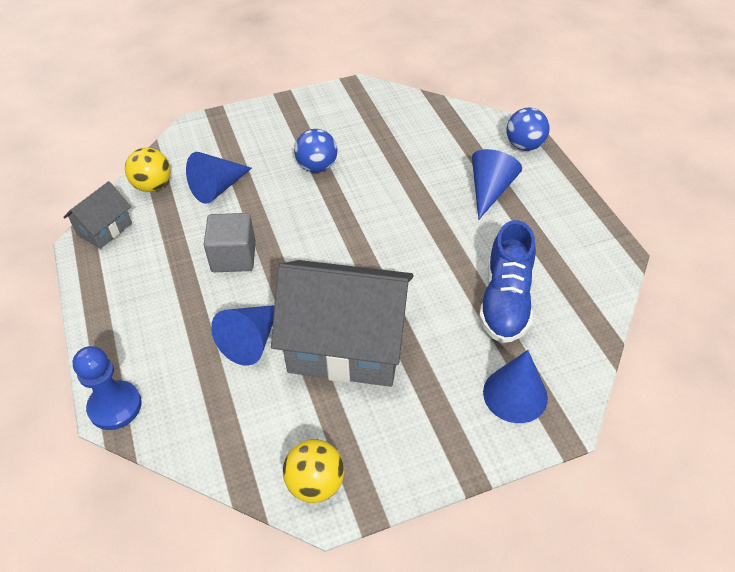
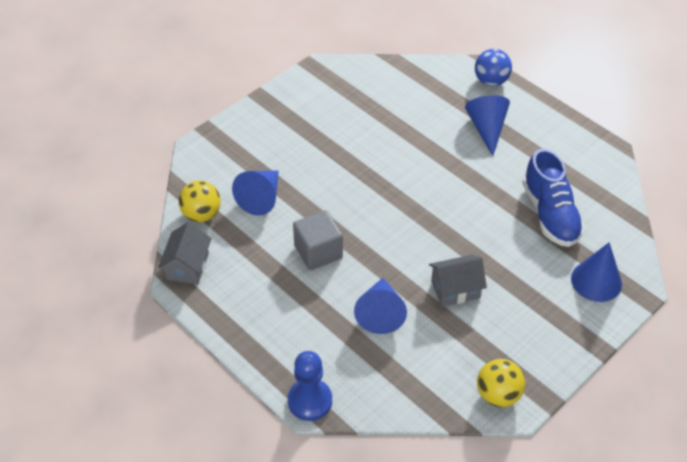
camera: 25 degrees left, 0 degrees up
(317, 167) = (334, 152): blue ball -> none
(346, 345) = (455, 289): grey house -> grey house, size x0.47

